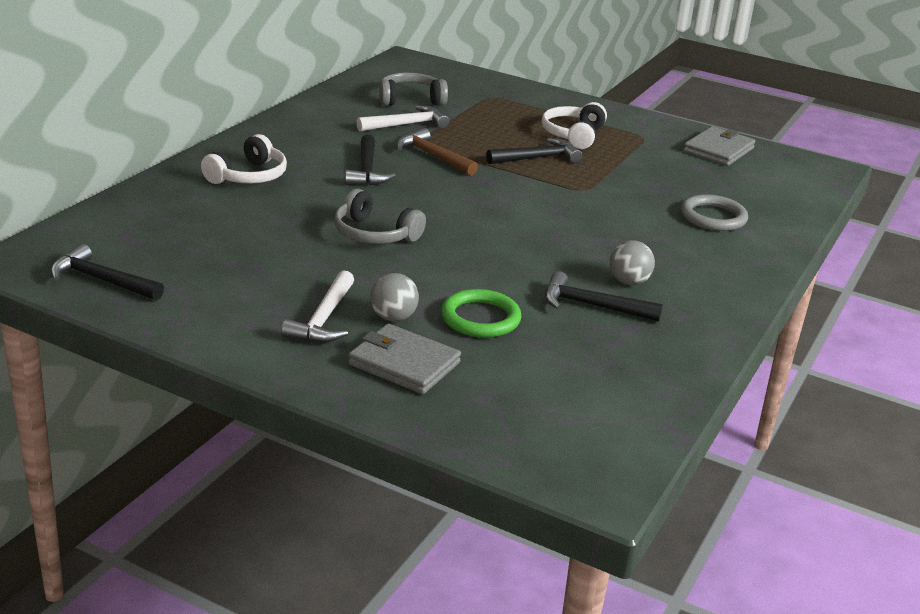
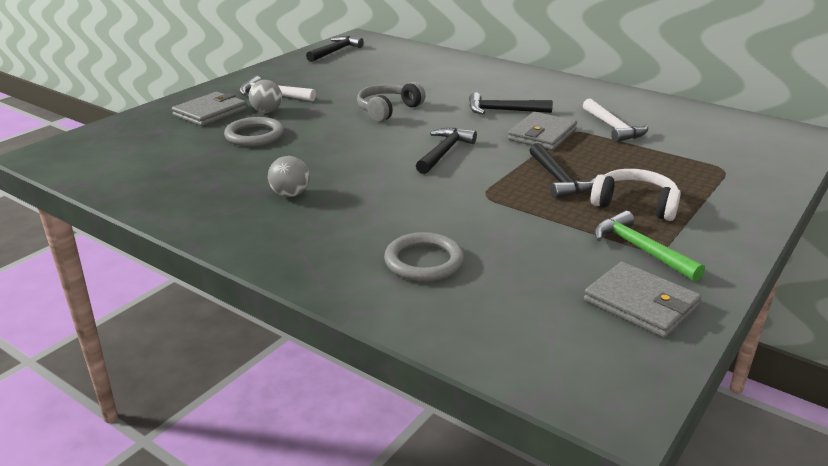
camera: 100 degrees right, 0 degrees up
(248, 176) = (481, 78): white headphones -> none
(410, 100) = (681, 131): grey headphones -> none
(433, 156) = (542, 135): brown hammer -> grey wallet
(480, 318) = (254, 135): green ring -> grey ring
(592, 306) = (256, 175): black hammer -> black hammer (444, 152)
(646, 142) = (641, 249): none -> green hammer

